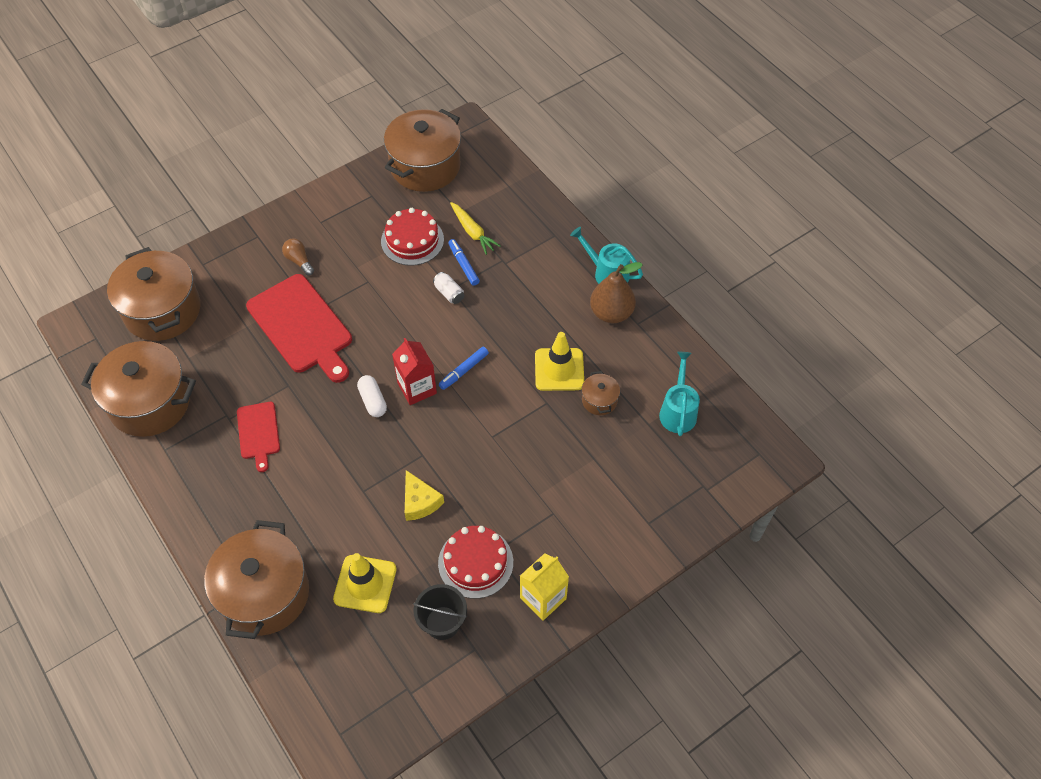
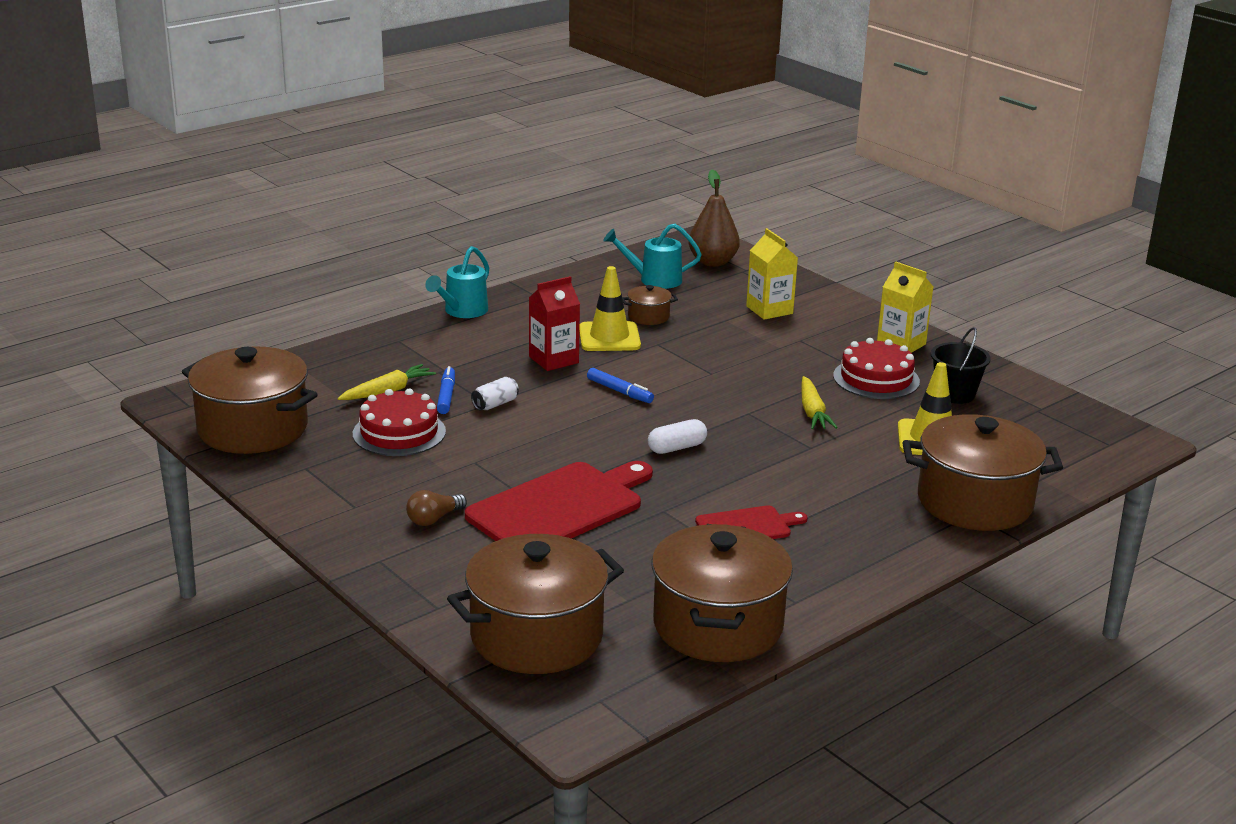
camera: 95 degrees left, 30 degrees down
(417, 388) = (651, 420): red carton -> red carton (553, 360)
(420, 502) = (812, 412): yellow cheese -> yellow carrot
(463, 265) = (446, 396): blue marker -> blue marker turned 120 degrees clockwise
(611, 313) = (523, 309): brown pear -> brown pear (712, 262)
(615, 497) = (769, 310): none -> yellow carton

